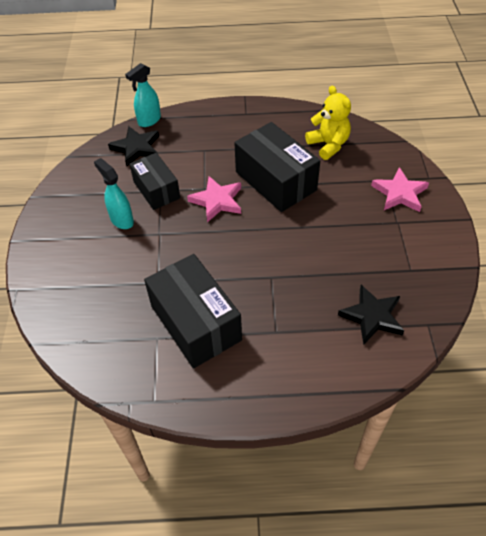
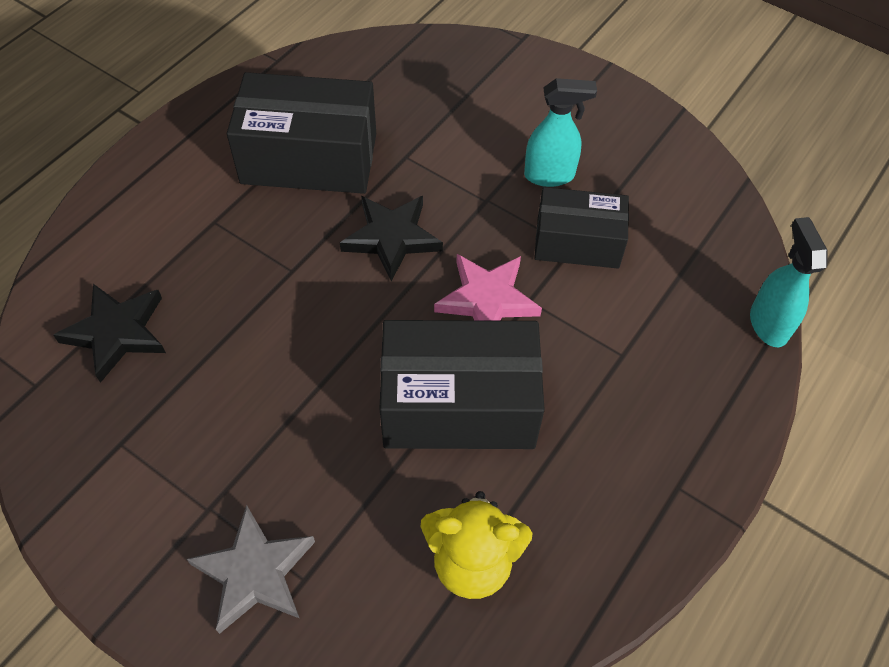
camera: 125 degrees right, 5 degrees up
(136, 148) = (702, 269): black star -> black star (392, 238)
(399, 193) = (254, 572): pink star -> grey star

